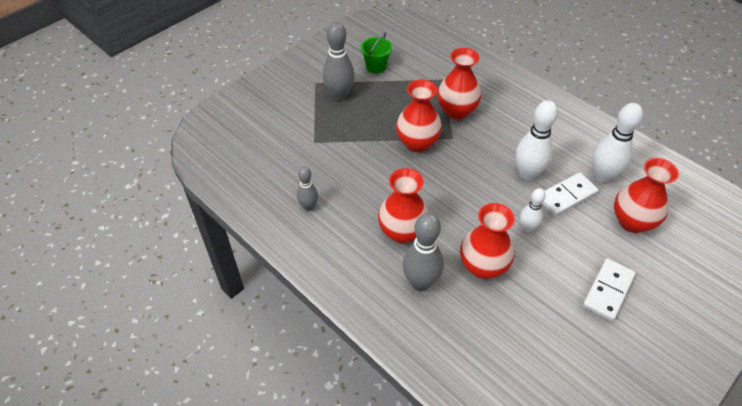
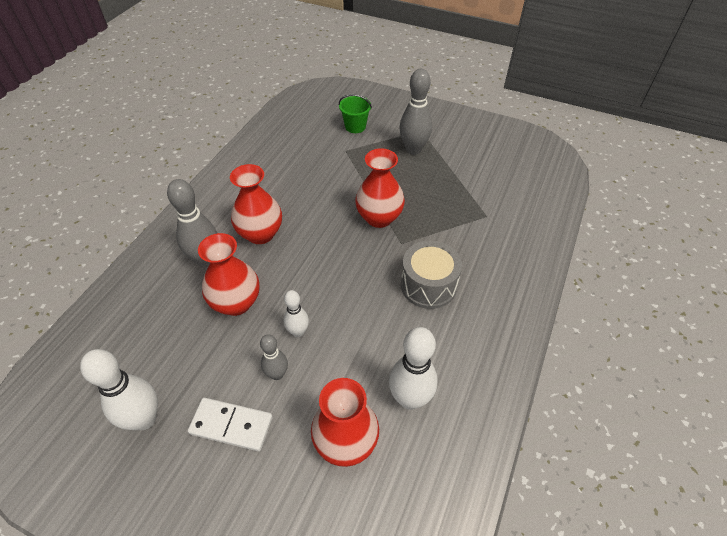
camera: 70 degrees right, 0 degrees up
(308, 207) = (269, 168): grey bowling pin -> grey bowling pin (277, 374)
(376, 66) = (471, 162): green bucket -> green bucket (355, 126)
(456, 111) = (444, 238): red vase -> none
(503, 135) = (428, 285): none -> grey drum
(527, 174) = (378, 319): white bowling pin -> white bowling pin (144, 419)
(566, 196) = (360, 363): white domino -> none

